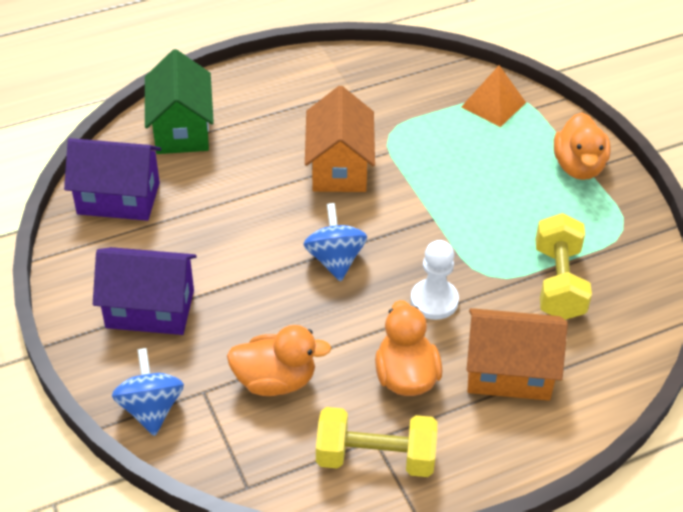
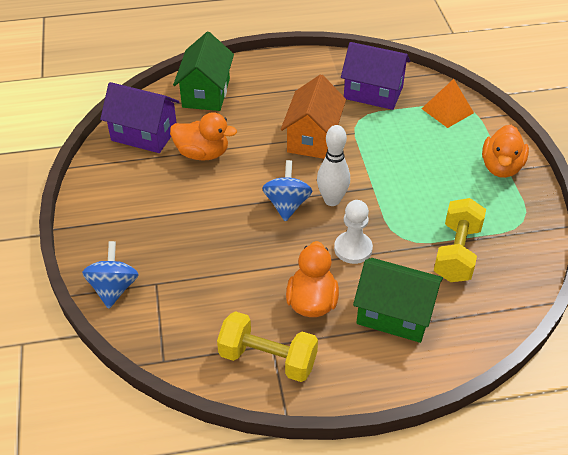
camera: 15 degrees right, 0 degrees up
(150, 309) = (138, 216): purple house -> purple house (373, 92)
(275, 381) = (211, 286): orange duck -> orange duck (202, 153)
(389, 244) = (332, 200): none -> white bowling pin
(509, 372) = (394, 314): orange house -> green house

